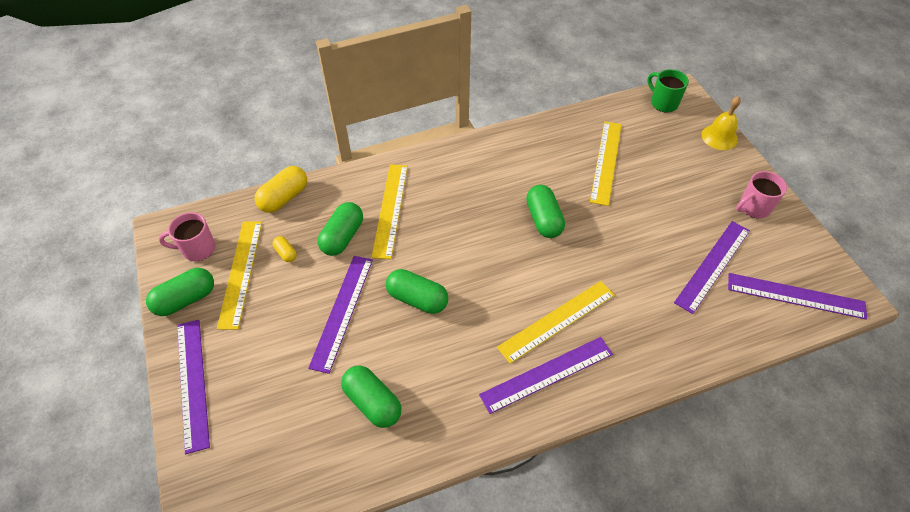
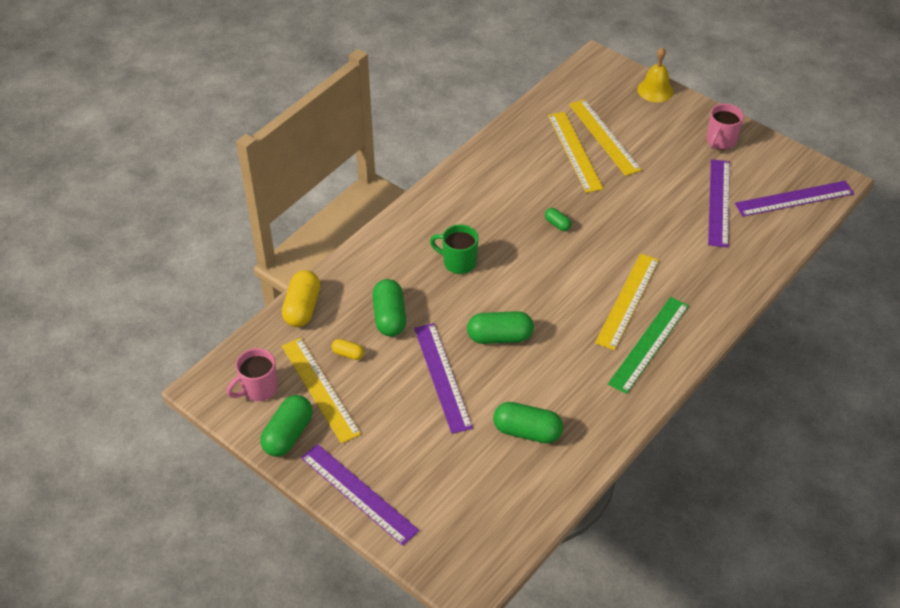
camera: 30 degrees left, 5 degrees down
(390, 209) = (414, 274): yellow ruler -> yellow ruler (604, 137)
(543, 219) = (557, 224): green capsule -> green capsule, size x0.51
(547, 374) = (649, 344): purple ruler -> green ruler
(663, 103) = (587, 77): green mug -> green mug (458, 262)

